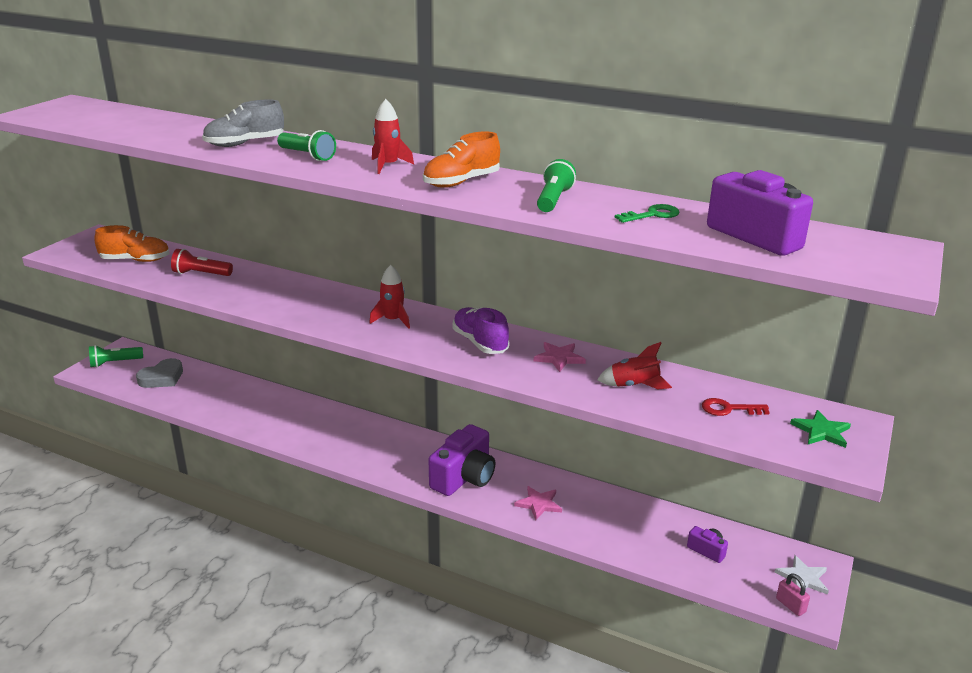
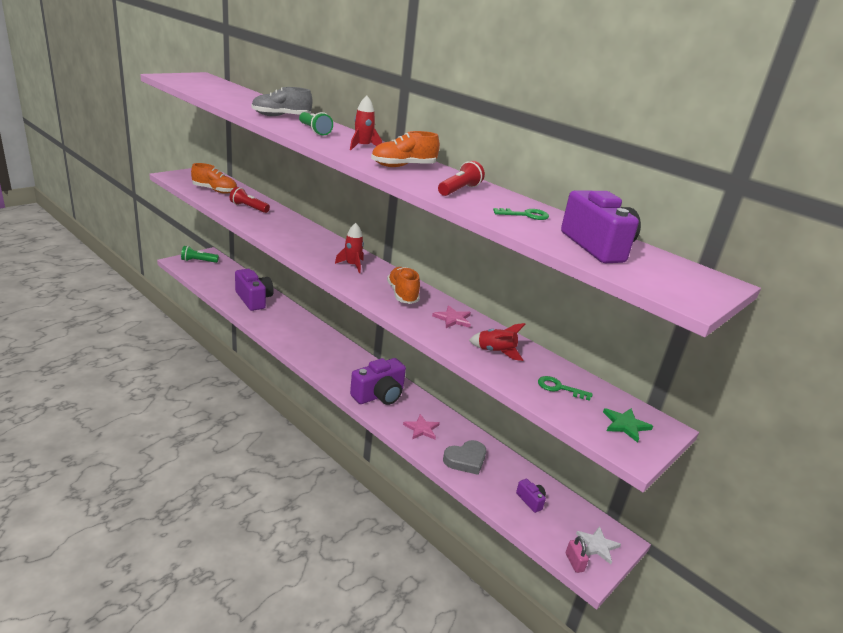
camera: 15 degrees right, 0 degrees up
(162, 378) = (221, 277): grey heart -> grey heart (465, 460)
(226, 397) = (254, 299): none -> purple camera
(480, 343) = (402, 294): purple shoe -> orange shoe
(553, 200) = (459, 190): green flashlight -> red flashlight
(729, 409) = (559, 388): red key -> green key

